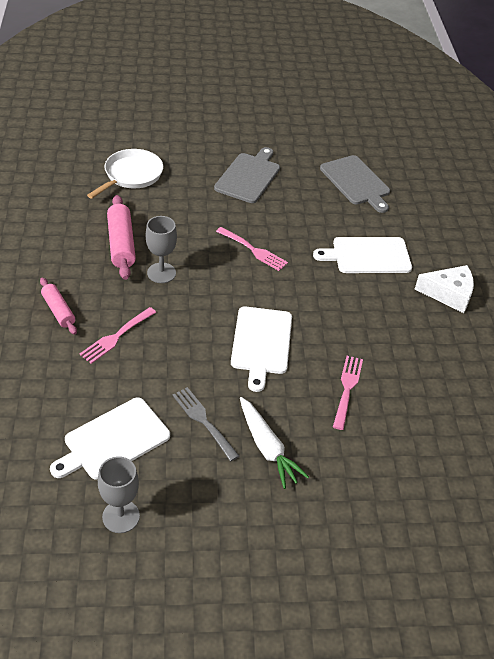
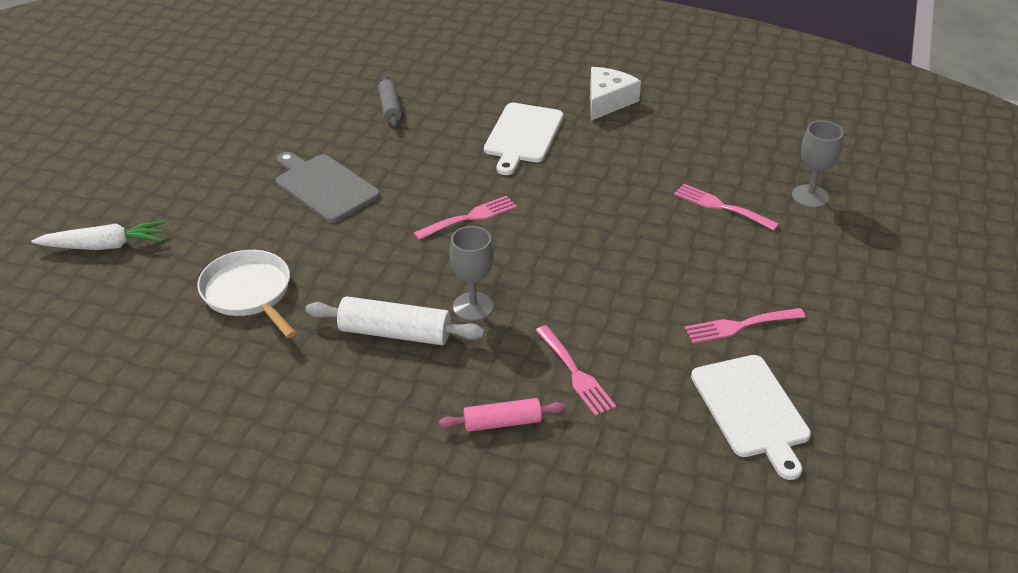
camera: 65 degrees left, 5 degrees down
(121, 244) = (395, 333): pink rolling pin -> white rolling pin
(121, 516) = (867, 425): grey goblet -> grey goblet (810, 196)
(203, 421) = (739, 326): grey fork -> pink fork
(261, 343) = (632, 251): white cutting board -> none
(267, 448) = (790, 285): white carrot -> white carrot (105, 246)
(356, 182) = (390, 108): grey cutting board -> grey rolling pin

